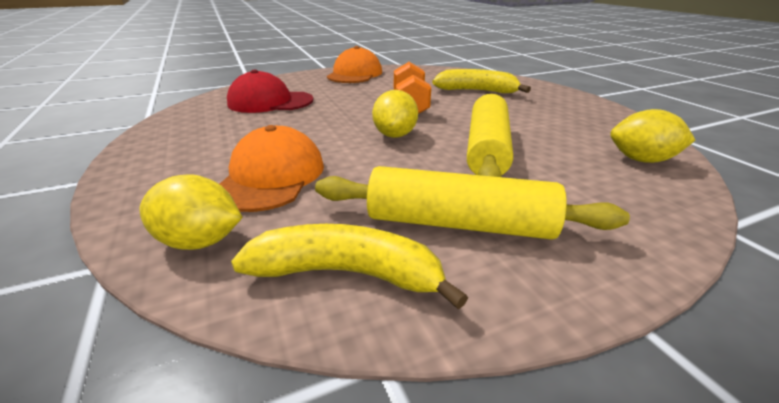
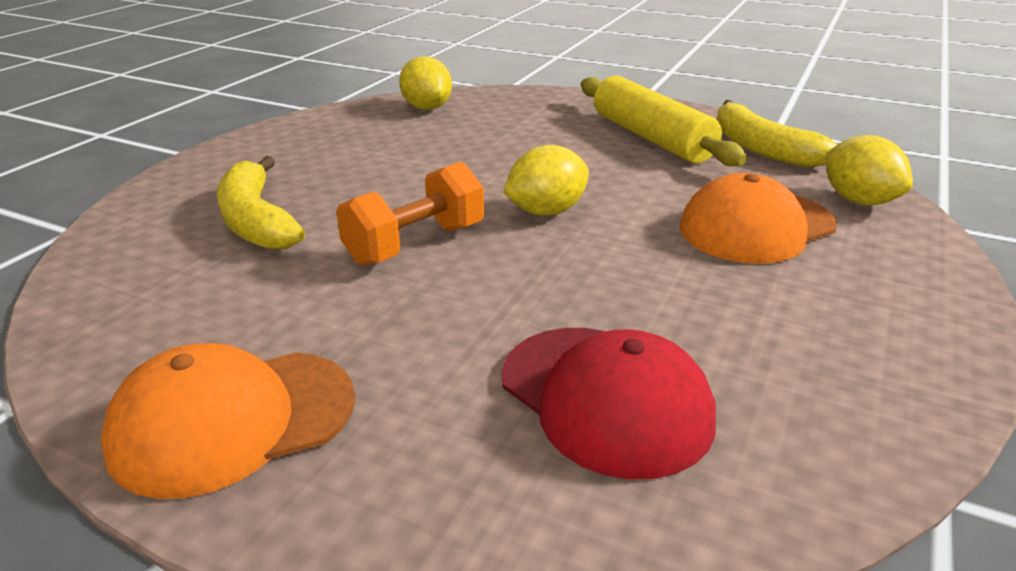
camera: 130 degrees left, 0 degrees up
(486, 149) = (502, 159): yellow rolling pin -> none

